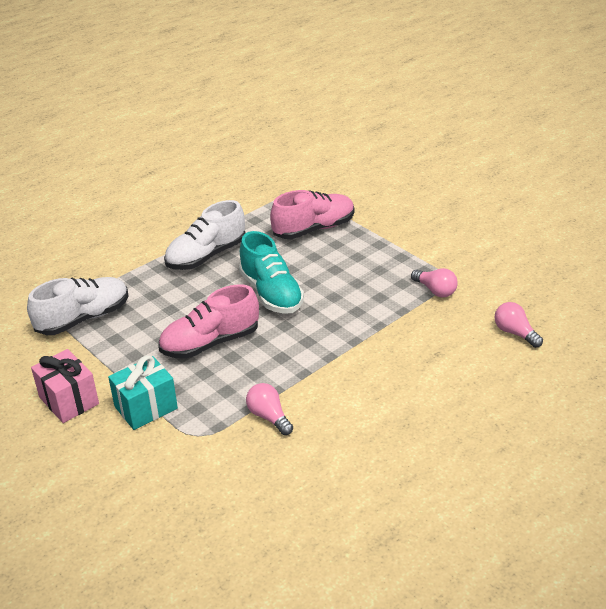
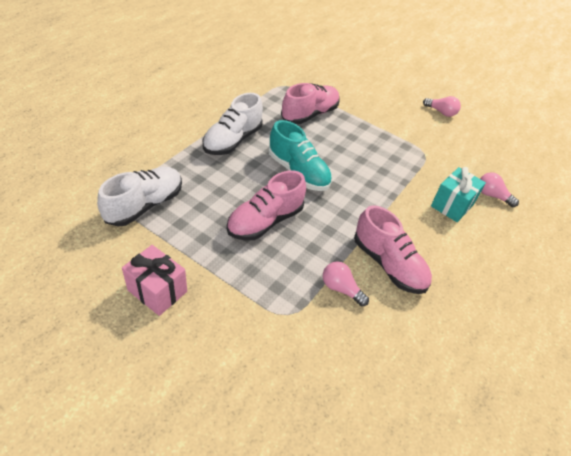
camera: 20 degrees left, 10 degrees up
(146, 407) = (231, 291): turquoise gift -> turquoise gift (452, 205)
(337, 397) = (388, 264): none -> pink shoe
(435, 290) = (421, 163): pink light bulb -> pink light bulb (441, 112)

